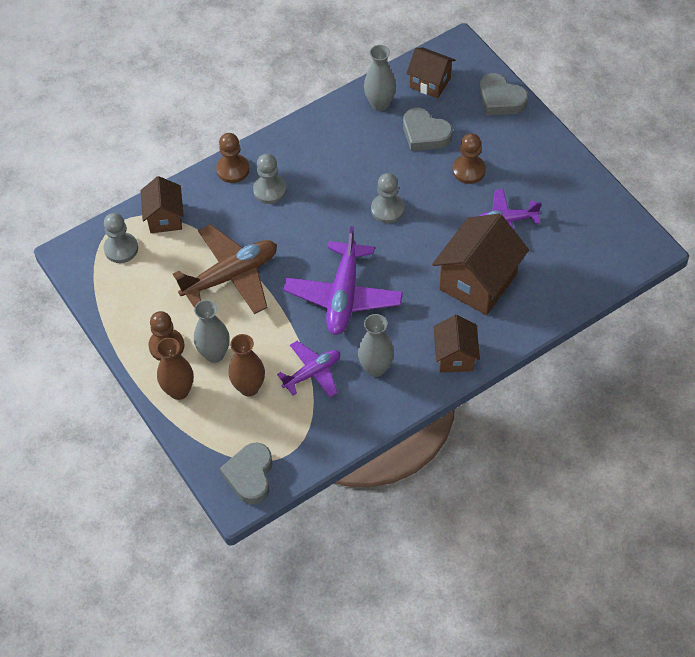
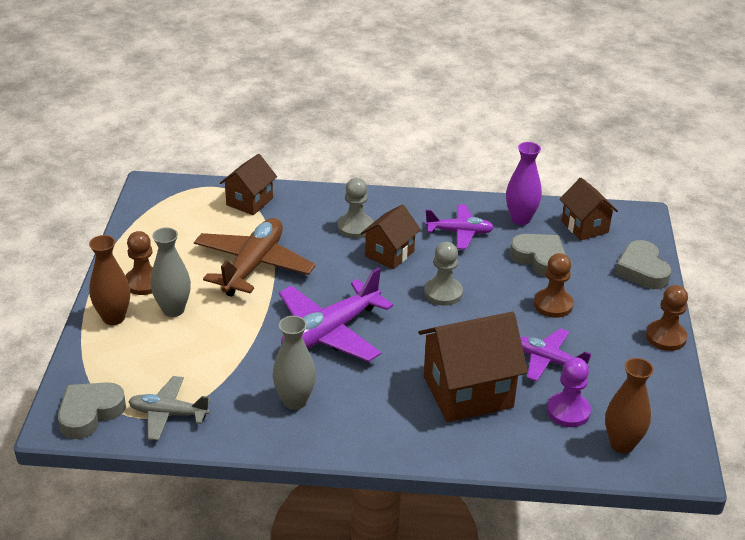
camera: 35 degrees right, 20 degrees down
(121, 249) = (192, 203): grey pawn -> none
(231, 276) = (253, 265): brown plane -> brown plane turned 75 degrees counterclockwise
(233, 169) = (341, 199): brown pawn -> brown pawn (666, 337)
(249, 387) = (170, 349): brown vase -> brown vase (622, 444)
(303, 438) = (168, 414): none -> grey plane
(312, 373) = (235, 371): purple plane -> purple plane (459, 232)
(380, 104) = (520, 219): grey vase -> purple vase
(425, 134) = (539, 259): grey heart -> grey heart turned 150 degrees clockwise
(455, 356) = (379, 437): brown house -> brown house (389, 254)
(551, 253) = (568, 411): none -> purple pawn

